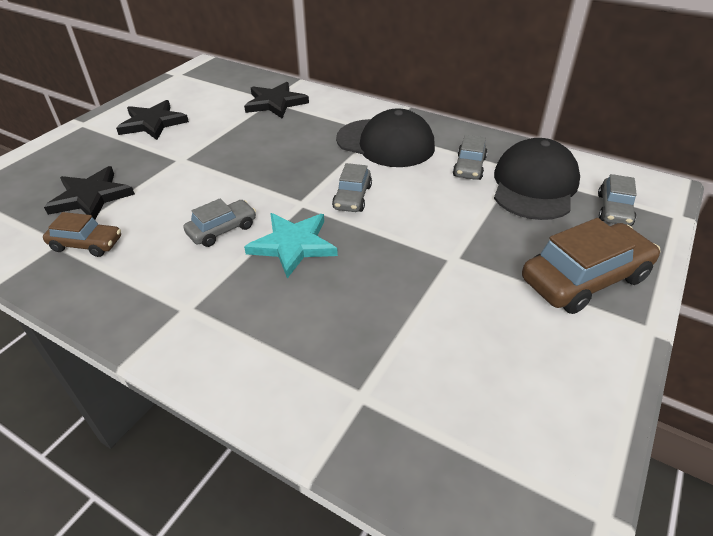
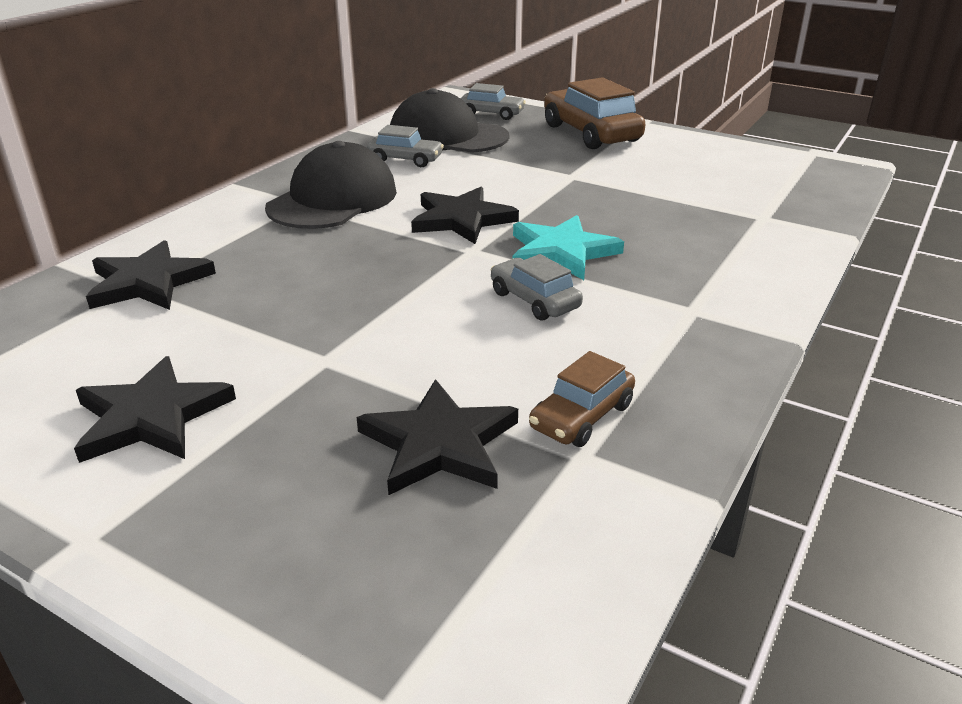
camera: 90 degrees left, 10 degrees down
(87, 244) = (582, 416): brown car -> brown car turned 150 degrees counterclockwise
(352, 197) = (462, 219): grey car -> black star

